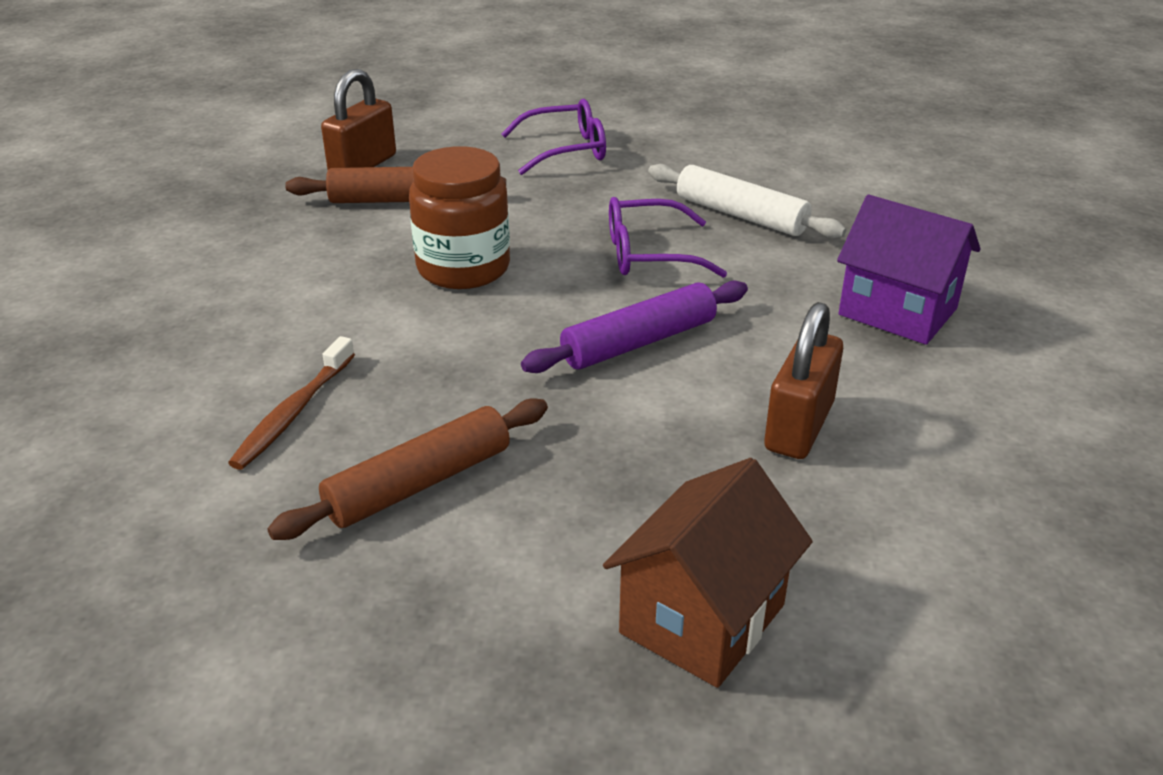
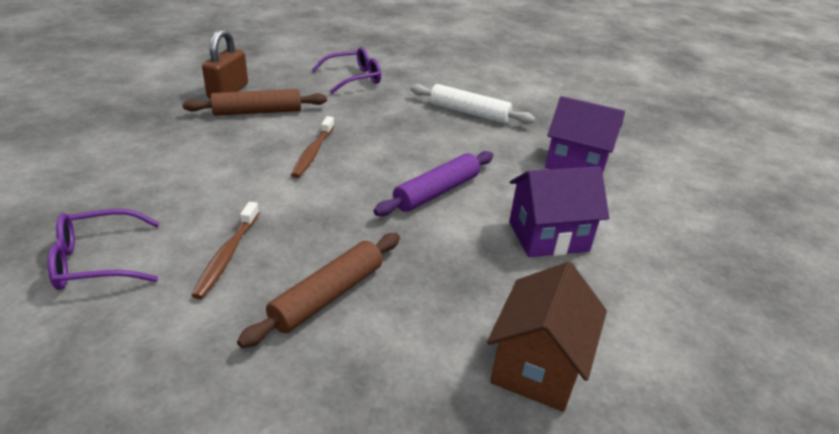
camera: 15 degrees left, 0 degrees up
(463, 268) = (313, 152): brown jar -> brown toothbrush
(649, 254) = (424, 138): purple glasses -> purple glasses (97, 261)
(799, 426) = (548, 236): brown padlock -> purple house

